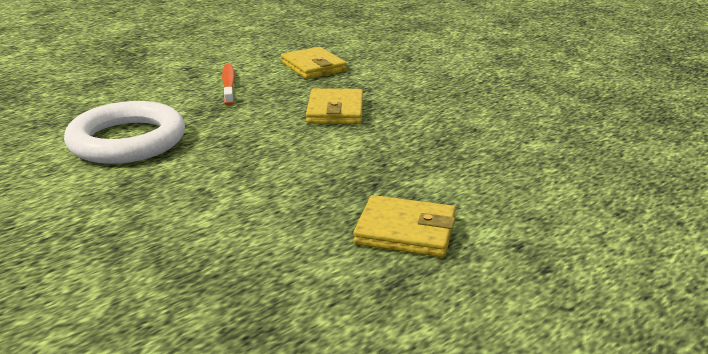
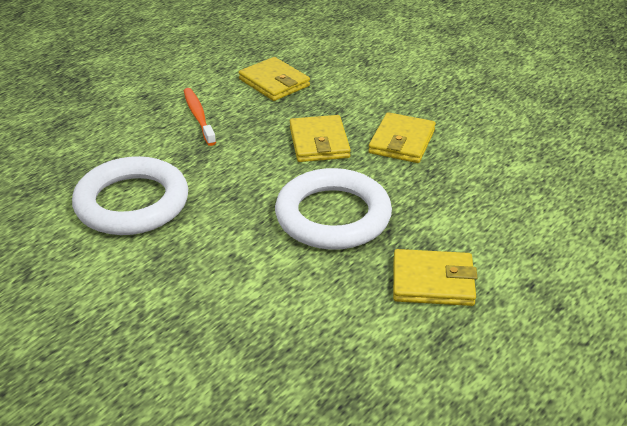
camera: 10 degrees left, 10 degrees up
(321, 167) = (333, 216): none -> white ring
(420, 116) = (402, 141): none -> yellow wallet

